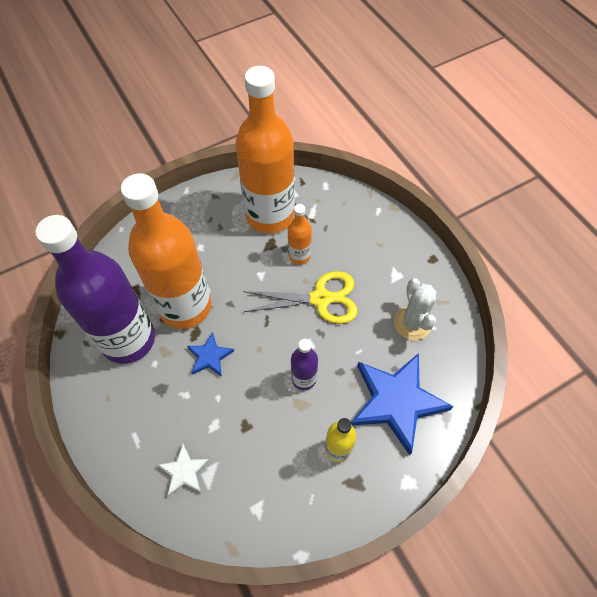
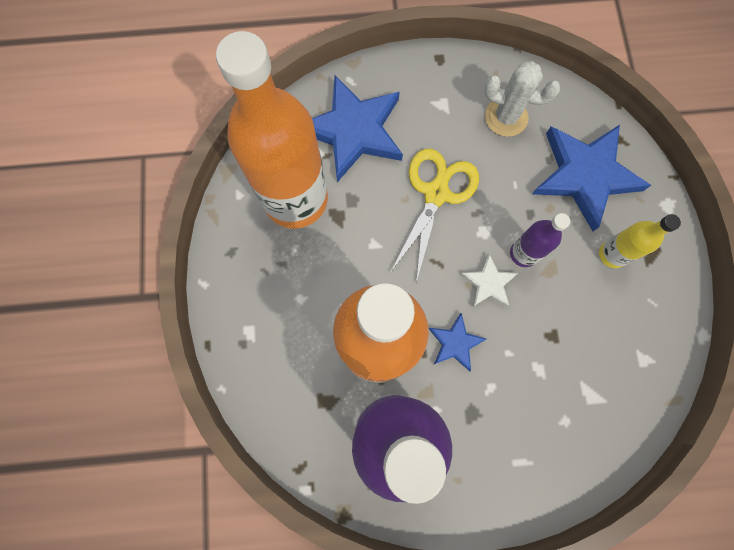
camera: 65 degrees left, 15 degrees up
(184, 471) = (579, 420): white star -> white star (488, 283)
(299, 255) = (369, 191): orange bottle -> none
(340, 228) = (354, 131): none -> blue star

